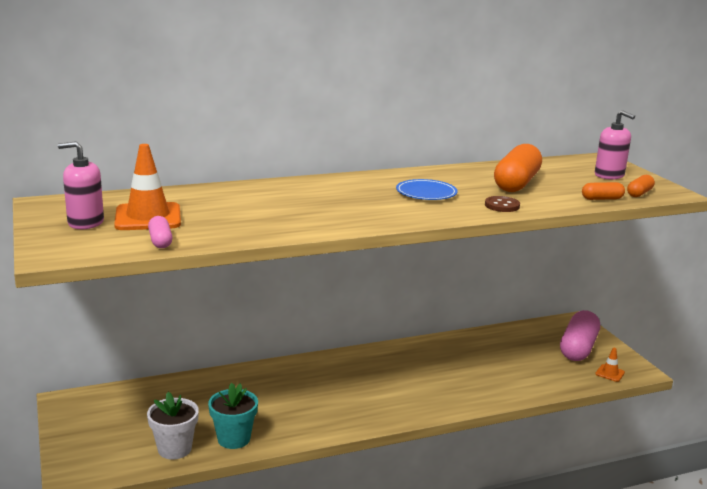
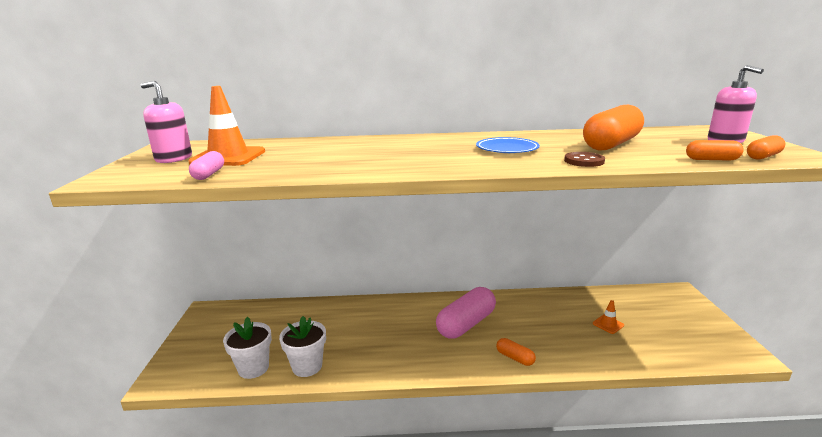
camera: 20 degrees right, 0 degrees up
(234, 439) = (307, 366): turquoise flower pot -> white flower pot
(440, 401) = (515, 358): none -> orange capsule
(578, 348) = (678, 320): pink capsule -> pink capsule (466, 324)
(610, 373) = (711, 352): orange traffic cone -> orange traffic cone (608, 324)

